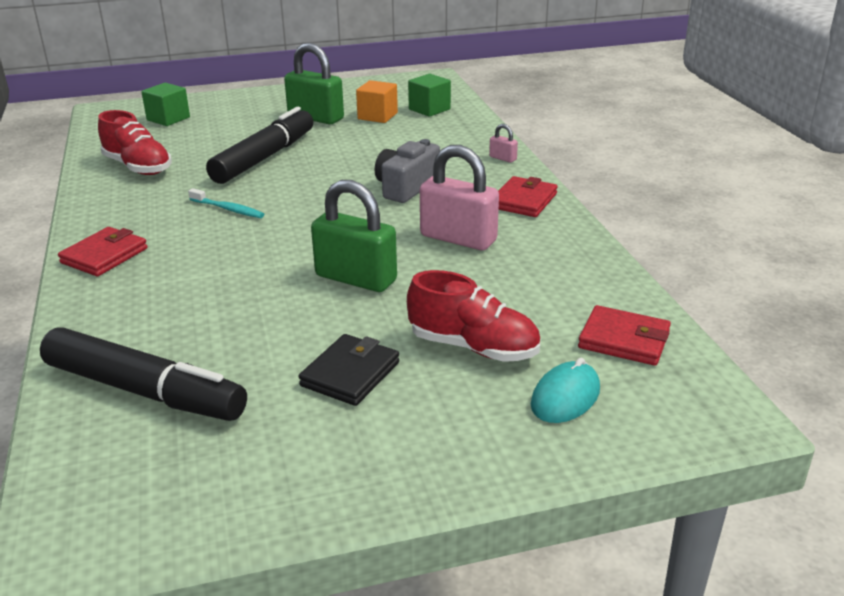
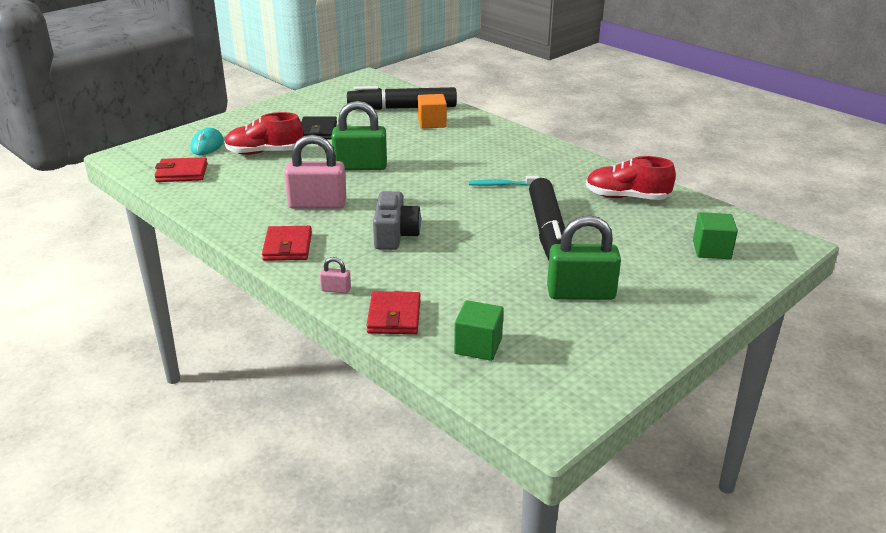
camera: 150 degrees right, 0 degrees up
(104, 256) = (523, 144): red wallet -> red wallet (394, 316)
(377, 116) = (521, 315): orange cube -> orange cube (432, 123)

